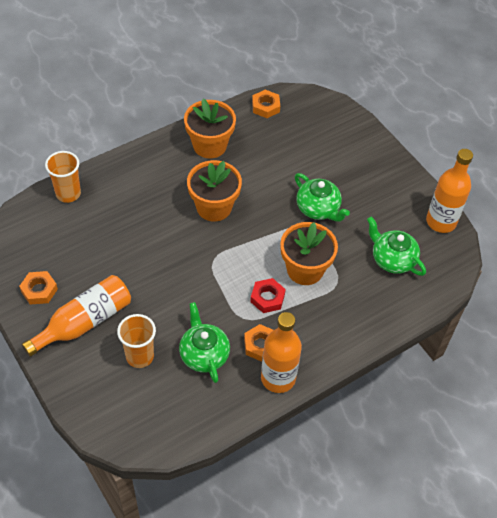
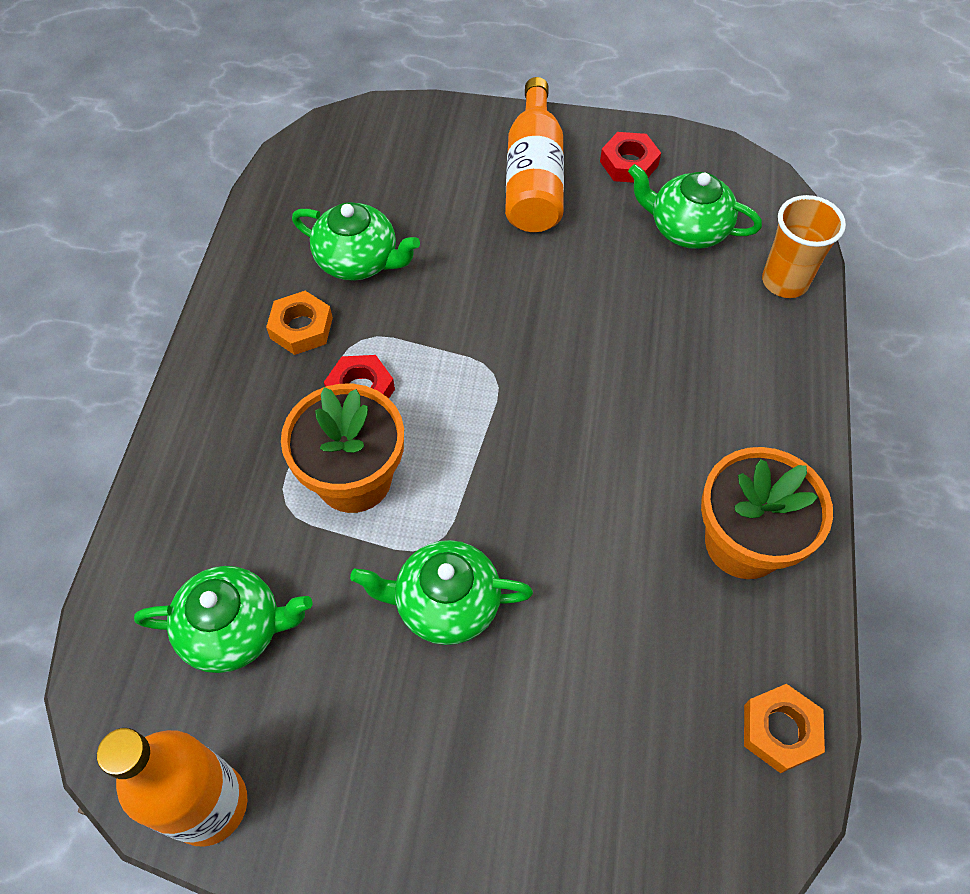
camera: 135 degrees right, 5 degrees up
(39, 290) = (629, 163): orange nut -> red nut
(66, 243) = (687, 229): none -> green teapot
(140, 356) = (427, 199): orange cup -> none
(214, 207) = (593, 446): orange flower pot -> none
(278, 378) = (237, 311): orange bottle -> none

